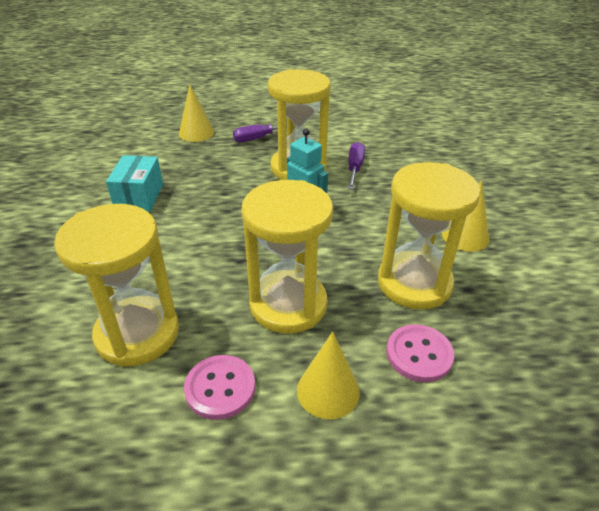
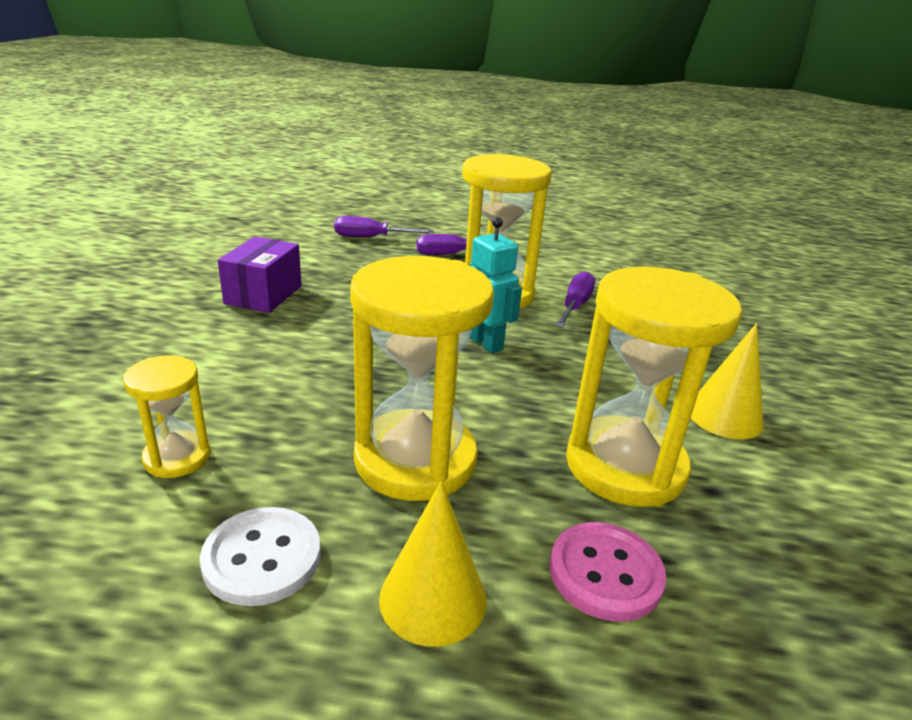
camera: 10 degrees right, 10 degrees down
(137, 334) = (177, 457): yellow hourglass -> yellow hourglass, size x0.50
(139, 197) = (263, 295): turquoise box -> purple box
(196, 133) = (371, 237): yellow cone -> purple screwdriver
(220, 388) = (262, 558): pink button -> white button

